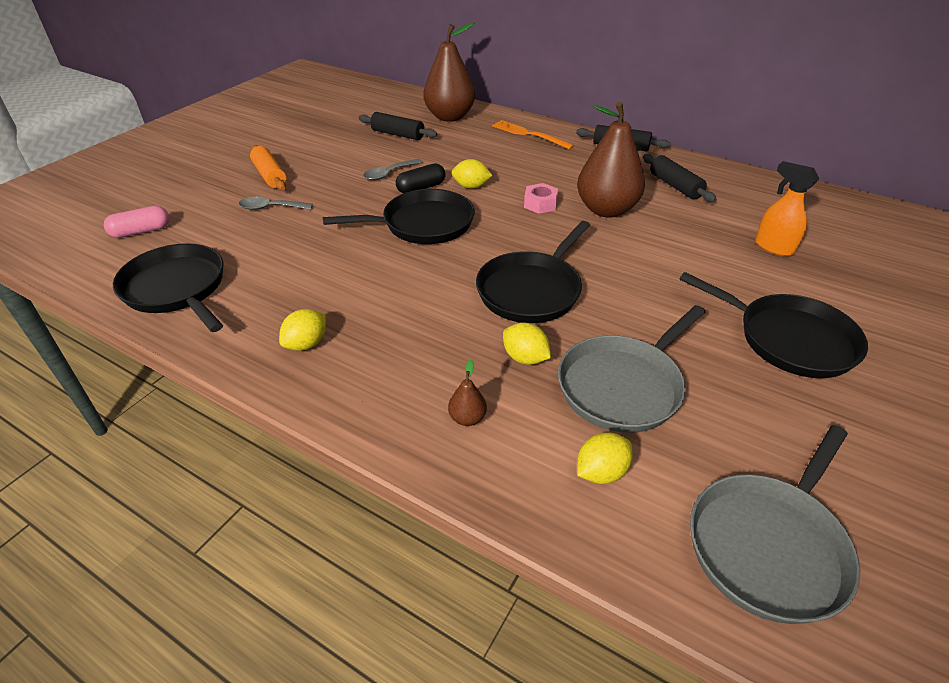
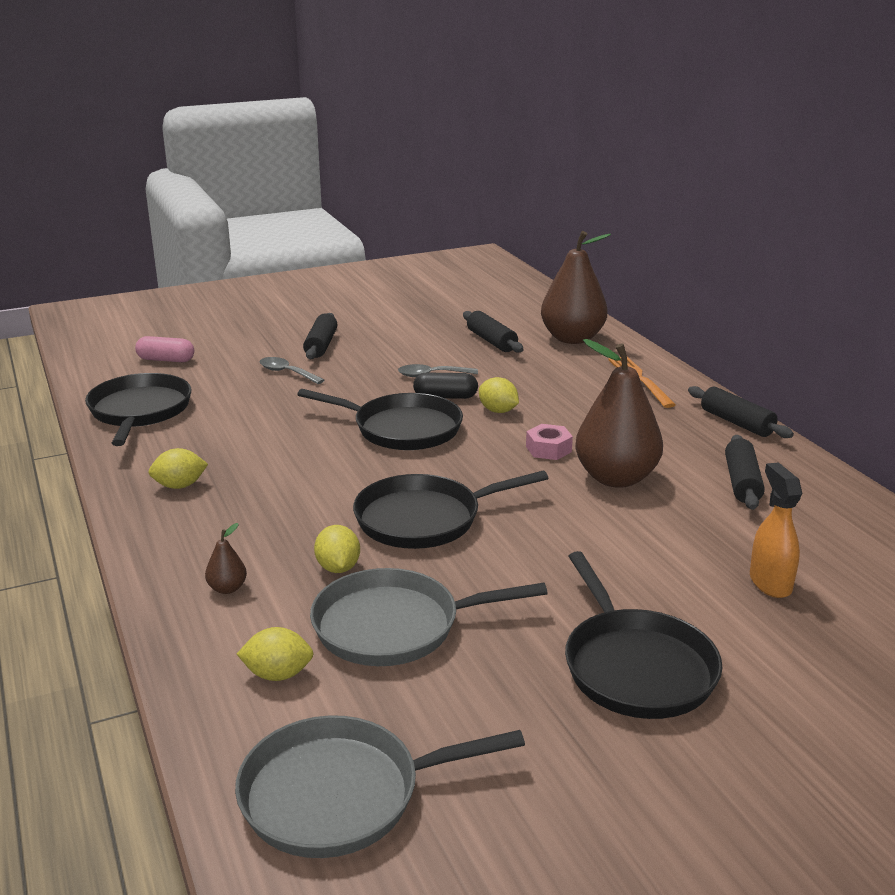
camera: 35 degrees right, 15 degrees down
(270, 175) = (321, 345): orange rolling pin -> black rolling pin

